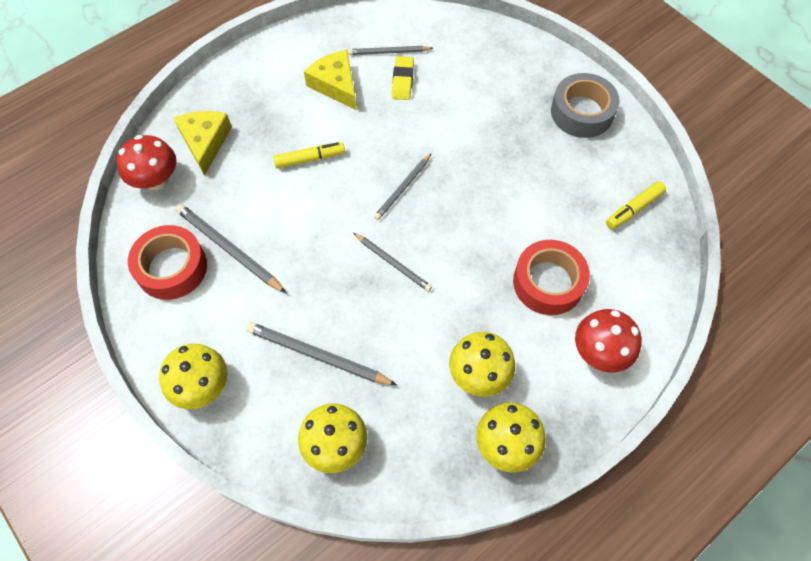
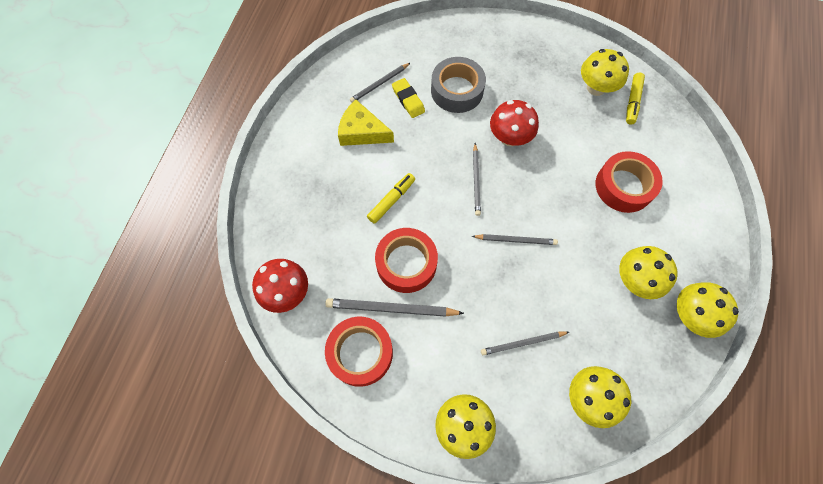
camera: 35 degrees left, 5 degrees up
(205, 142) = (300, 237): yellow cheese -> none
(275, 220) = (406, 263): none -> red tape
(317, 355) = (522, 343): grey pencil -> grey pencil, size x0.65
(582, 112) = (546, 53): grey tape -> grey tape (457, 90)
(599, 352) = (691, 213): red mushroom -> red mushroom (509, 137)
(605, 173) = (596, 88): none -> yellow mushroom

